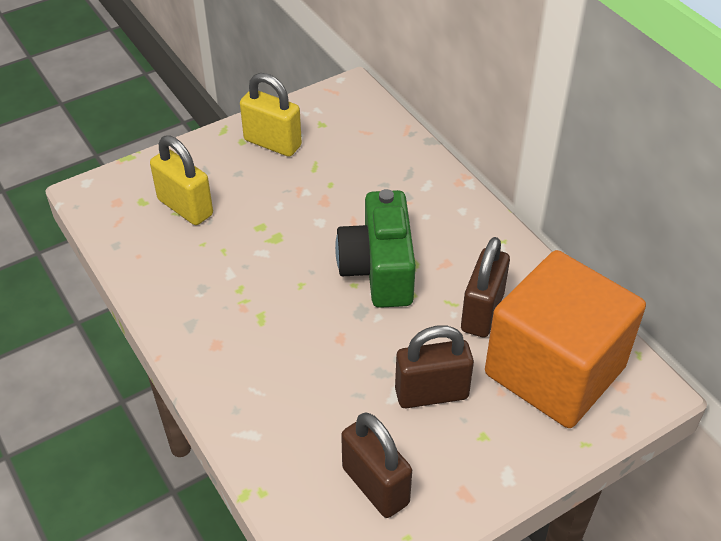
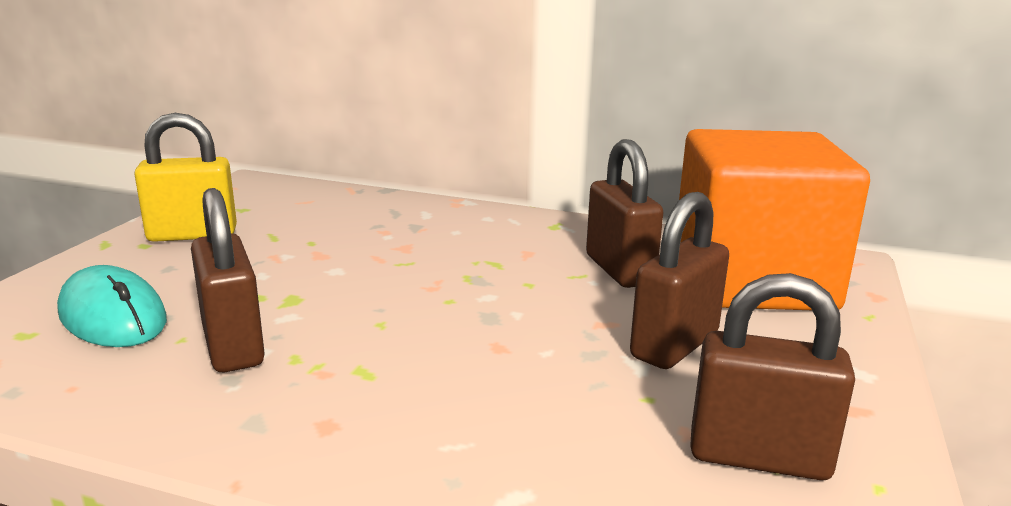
camera: 40 degrees left, 25 degrees down
(185, 207) = (113, 316): yellow padlock -> turquoise mouse
(220, 263) = (233, 346): none -> brown padlock
(378, 269) = (462, 280): green camera -> none

